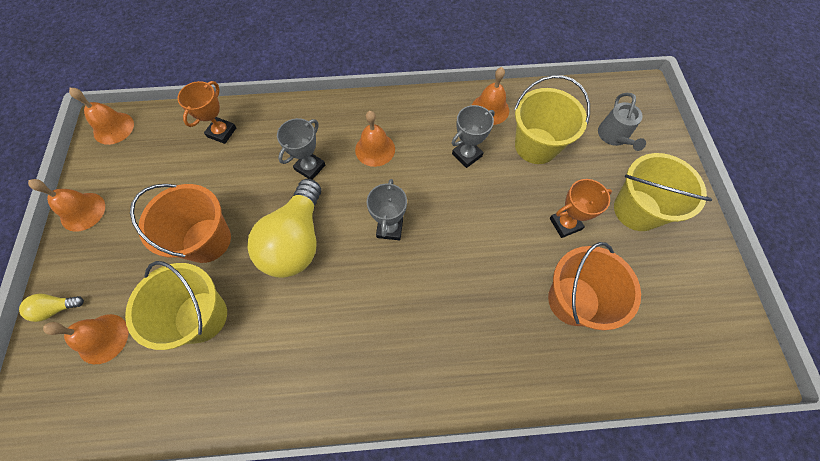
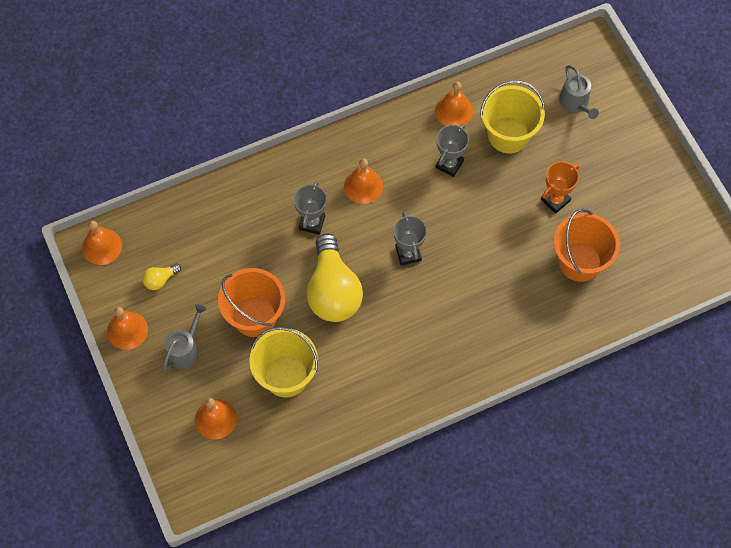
camera: 20 degrees left, 0 degrees up
(57, 308) = (161, 411): yellow light bulb -> yellow light bulb (160, 280)
(121, 250) = (185, 349): none -> grey watering can
(221, 132) = (210, 216): orange trophy -> none
(637, 210) = (612, 168): yellow bucket -> none

